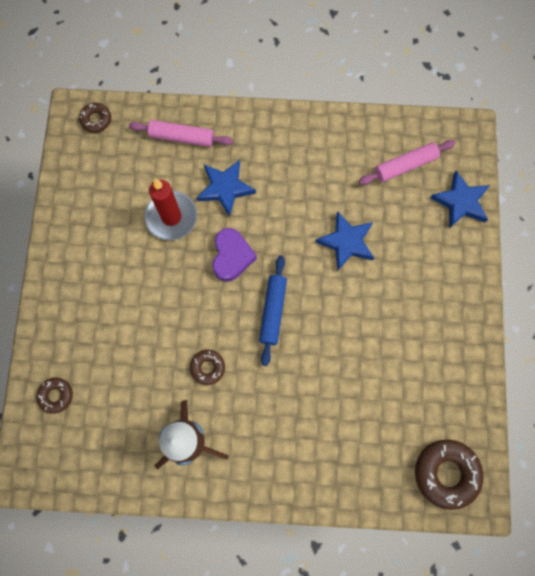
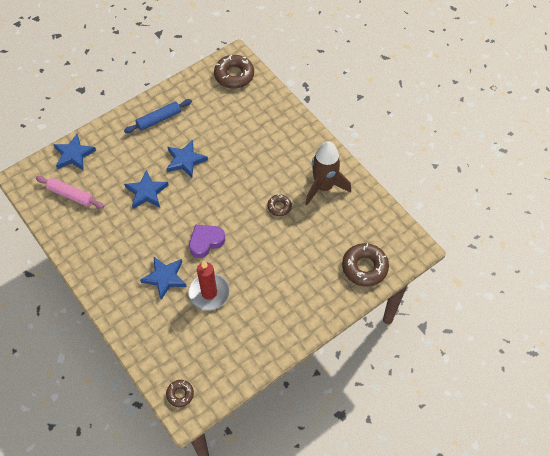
camera: 130 degrees left, 15 degrees down
(56, 395) = (364, 267): brown donut -> brown donut, size x1.82
(182, 137) = (150, 330): pink rolling pin -> none
(273, 311) = (220, 199): blue rolling pin -> blue rolling pin (159, 119)
(356, 313) = (185, 160): none -> blue star

